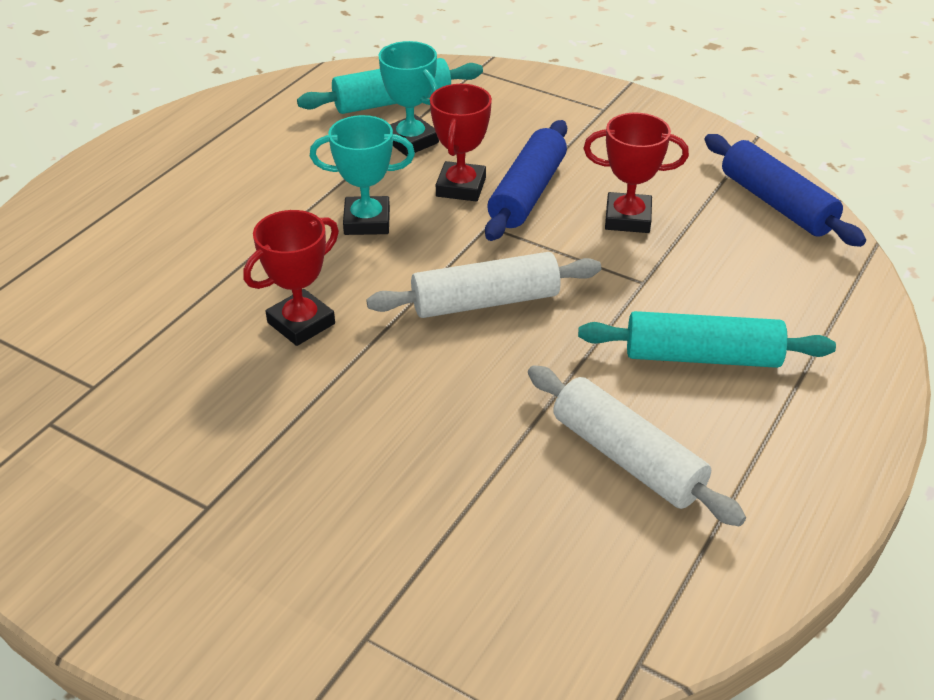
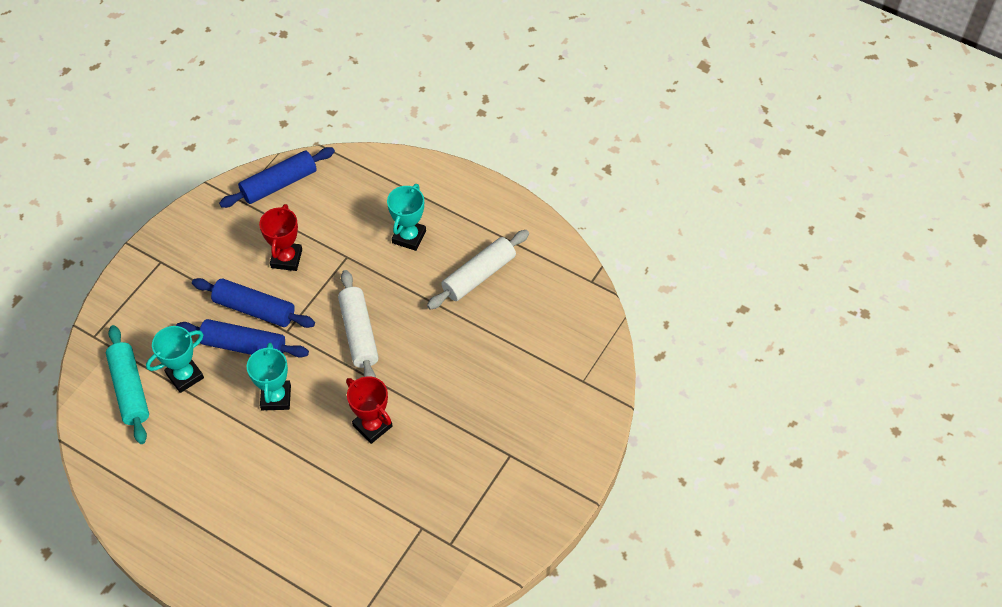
camera: 90 degrees left, 15 degrees up
(460, 187) = (244, 346): red trophy -> blue rolling pin
(702, 356) = (409, 237): turquoise rolling pin -> turquoise trophy

